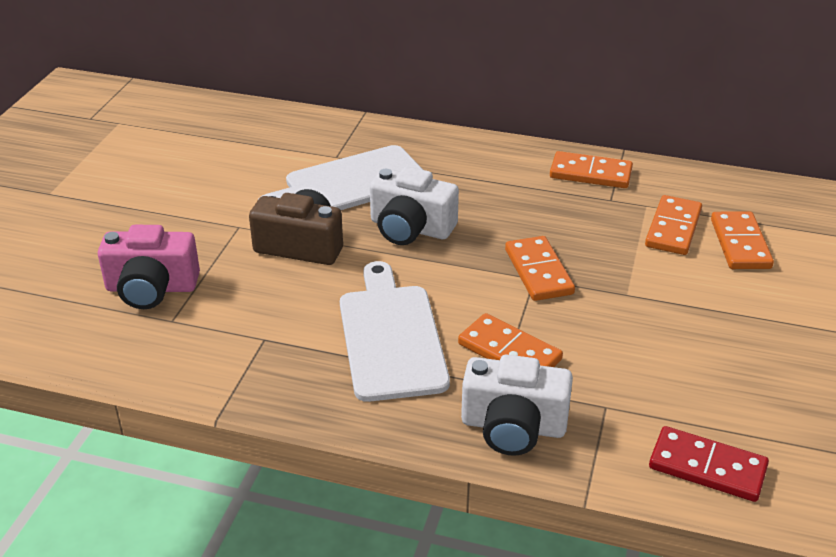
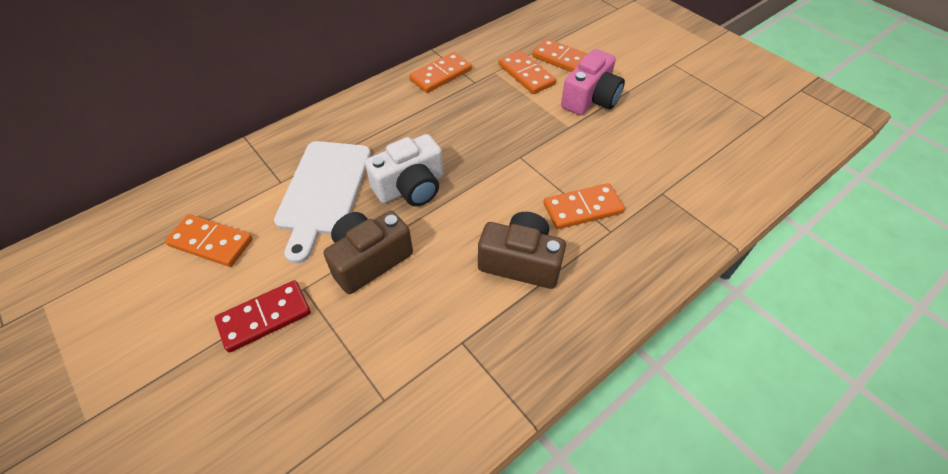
camera: 55 degrees left, 15 degrees up
(151, 288) = (326, 395): pink camera -> pink camera (590, 99)
(391, 337) = (521, 262): white cutting board -> brown camera
(513, 426) = (654, 246): white camera -> none
(539, 272) = (515, 151): orange domino -> orange domino (211, 242)
(707, 467) = (737, 180): red domino -> red domino (265, 317)

